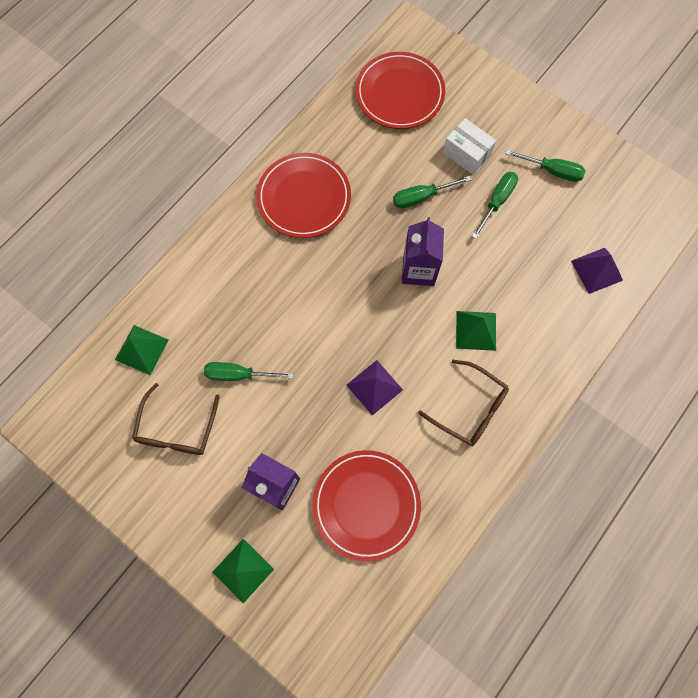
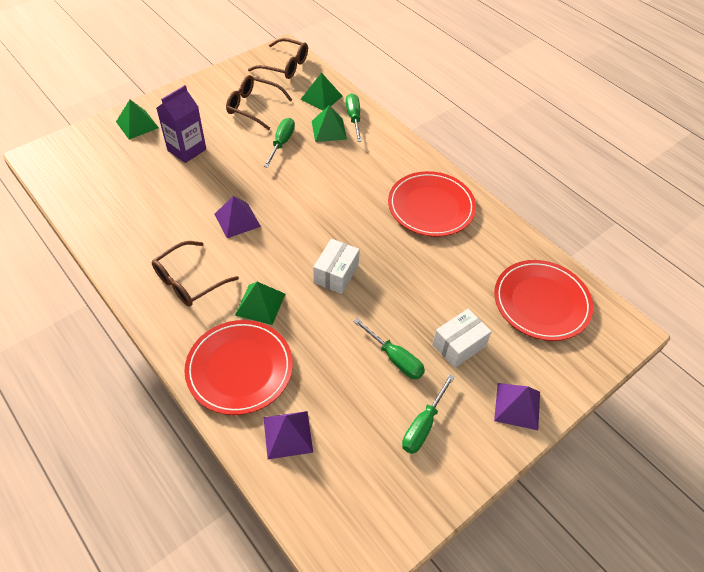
camera: 100 degrees right, 20 degrees down
(80, 414) = (285, 66): none -> brown glasses
(203, 326) = (329, 130): none -> green pyramid
(366, 505) = (145, 196): red plate -> red plate (239, 369)
(418, 270) = (336, 274): purple carton -> white box
(421, 197) = (414, 293): green screwdriver -> green screwdriver (353, 118)
(510, 106) = (517, 406): none -> purple pyramid

